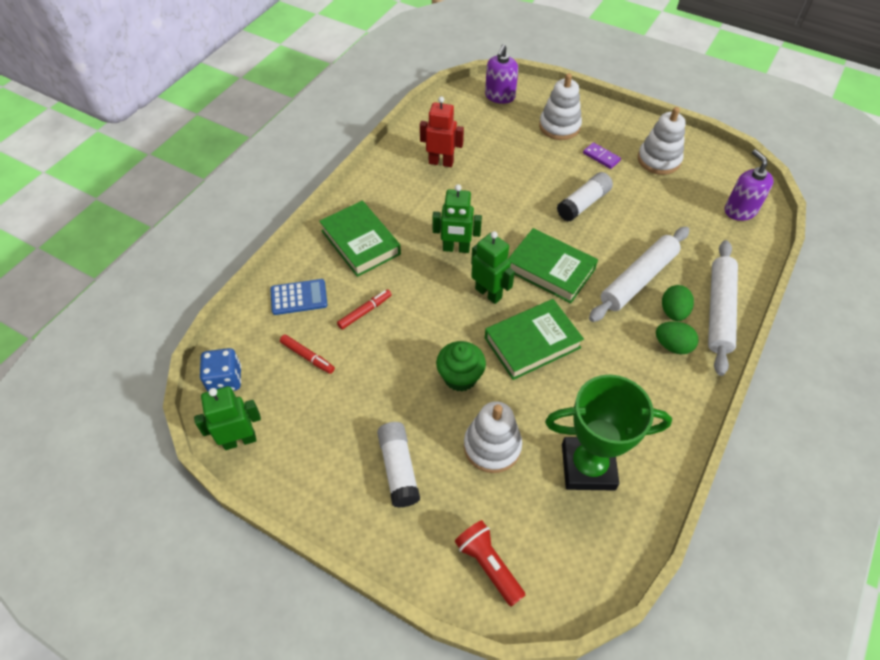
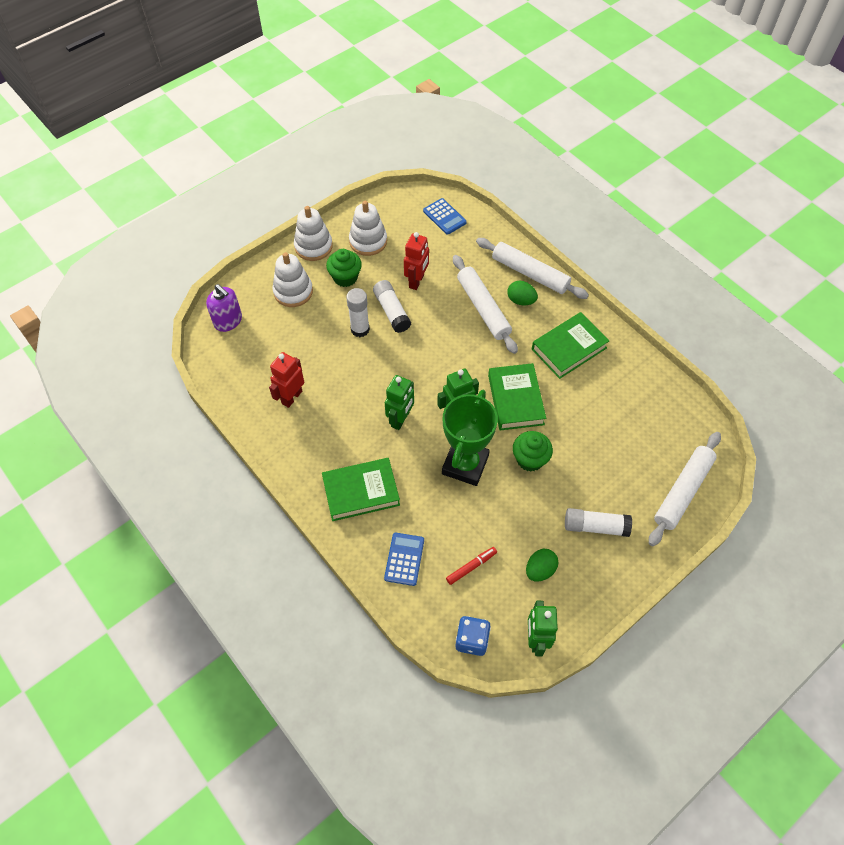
camera: 70 degrees left, 5 degrees up
(365, 312) = (441, 509): red marker -> none
(488, 565) = (682, 491): red flashlight -> white rolling pin
(492, 446) = (595, 458): white stacking toy -> white stacking toy (313, 246)
(546, 186) = (360, 329): none -> white glue stick
(550, 269) = (450, 361): green book -> green book (569, 348)
(588, 467) = (628, 405): green trophy -> green trophy (465, 464)
(601, 157) = (345, 277): purple domino -> green cupcake
(635, 212) = (417, 281): none -> red robot
(672, 346) = (549, 314): green egg -> green egg (540, 570)
(740, 210) = (444, 217): purple soap dispenser -> blue calculator

